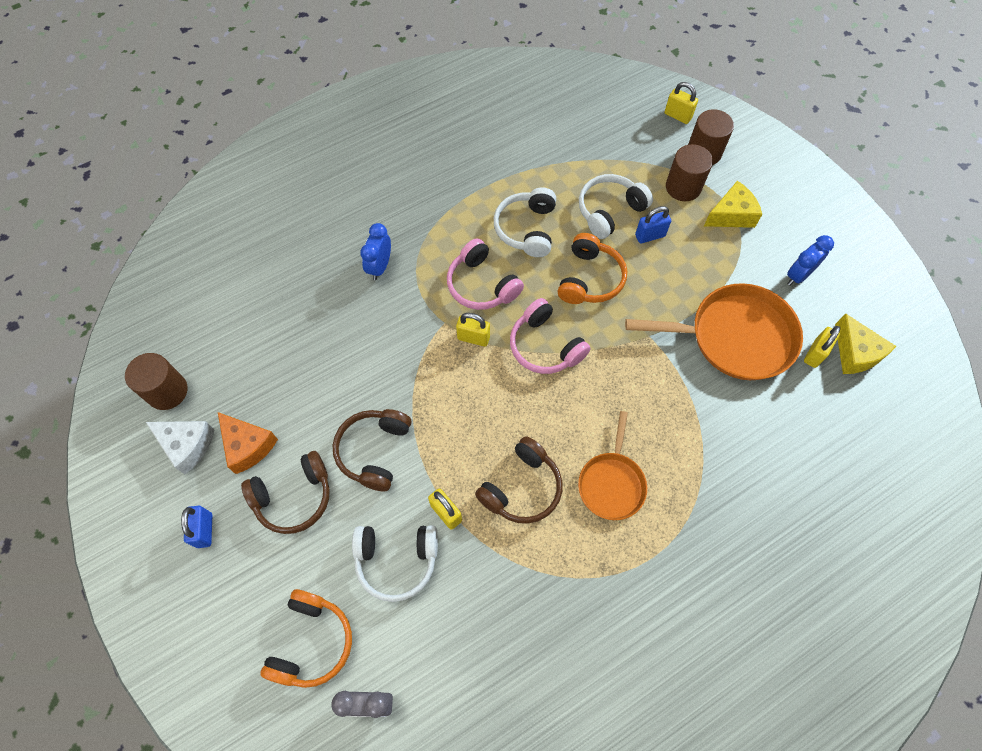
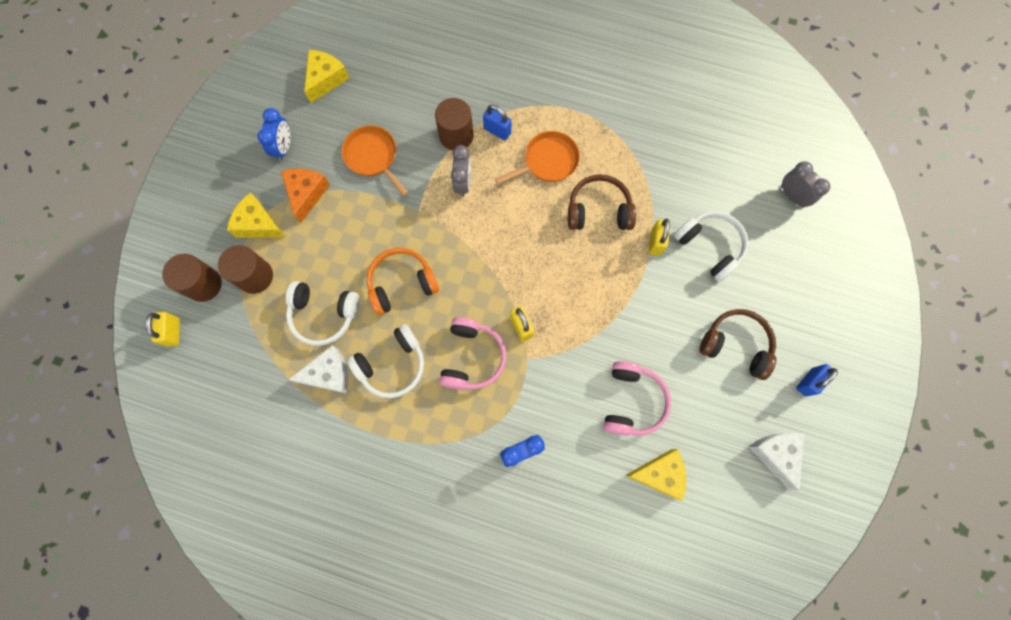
camera: 130 degrees left, 10 degrees up
(167, 391) = (758, 513): brown cylinder -> brown cylinder (456, 136)
(248, 446) = (736, 410): orange cheese -> orange cheese (306, 193)
(266, 346) = (659, 474): none -> yellow cheese
(312, 642) = (796, 254): orange headphones -> none
(374, 451) = (660, 321): brown headphones -> none
(545, 346) = (485, 273): pink headphones -> pink headphones (632, 401)
(557, 186) = (329, 374): none -> white cheese
(648, 391) = (463, 183): none -> grey clock
(650, 236) = (325, 269): blue padlock -> blue padlock (497, 131)
(735, 337) = (373, 157): orange pan -> orange pan, size x0.59
(798, 275) = (284, 147): blue clock -> blue clock turned 90 degrees counterclockwise
(815, 354) = (346, 102): yellow padlock -> none

